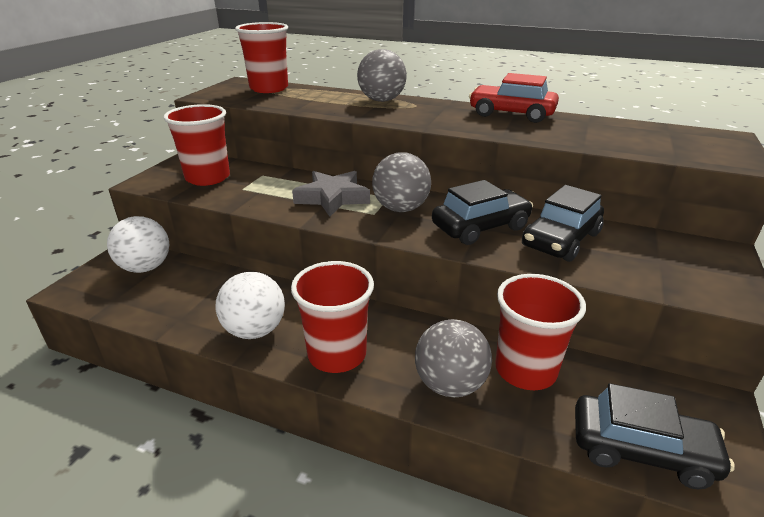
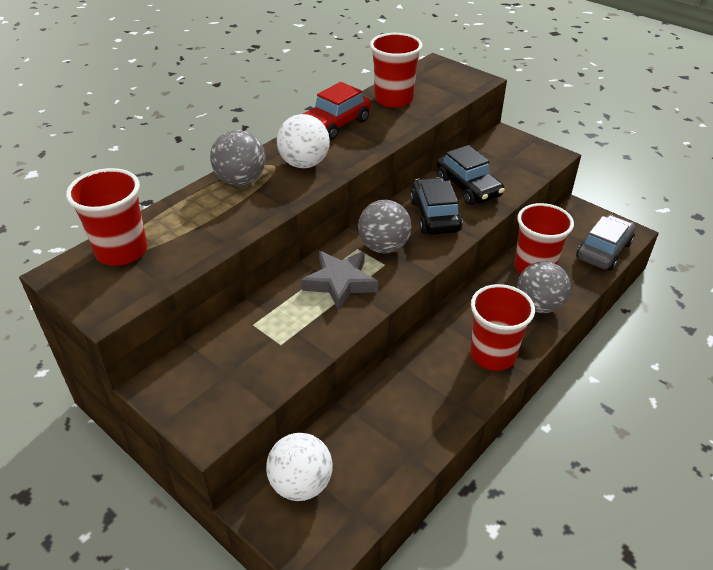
camera: 70 degrees left, 10 degrees up
(208, 178) = (232, 370): red cup -> red cup (393, 99)
(255, 330) = (447, 400): white ball -> white ball (304, 164)
(641, 450) = (603, 250): black car -> grey car

